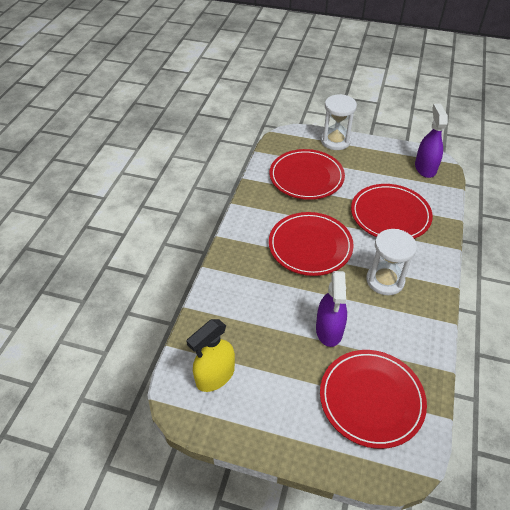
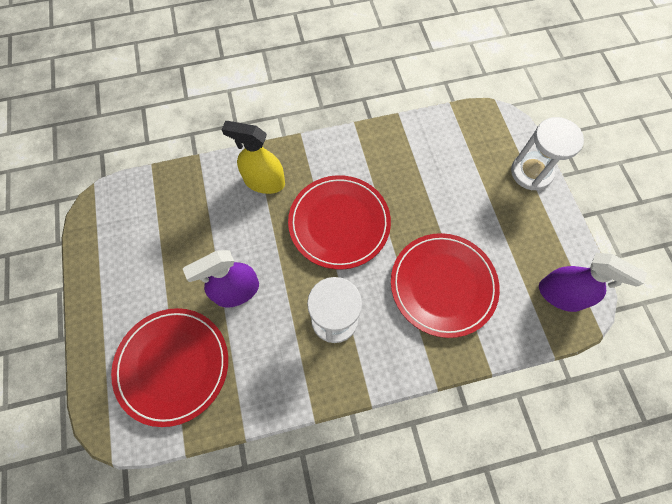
camera: 60 degrees right, 20 degrees up
(215, 376) = (137, 218): yellow spray bottle -> yellow spray bottle (264, 182)
(306, 177) = (444, 171): red plate -> none
(425, 168) = (560, 295): purple spray bottle -> purple spray bottle turned 60 degrees clockwise

